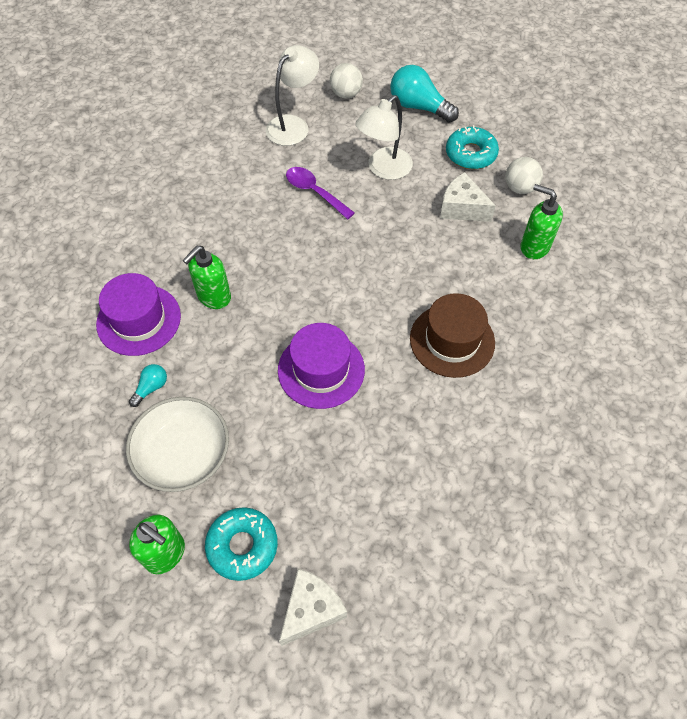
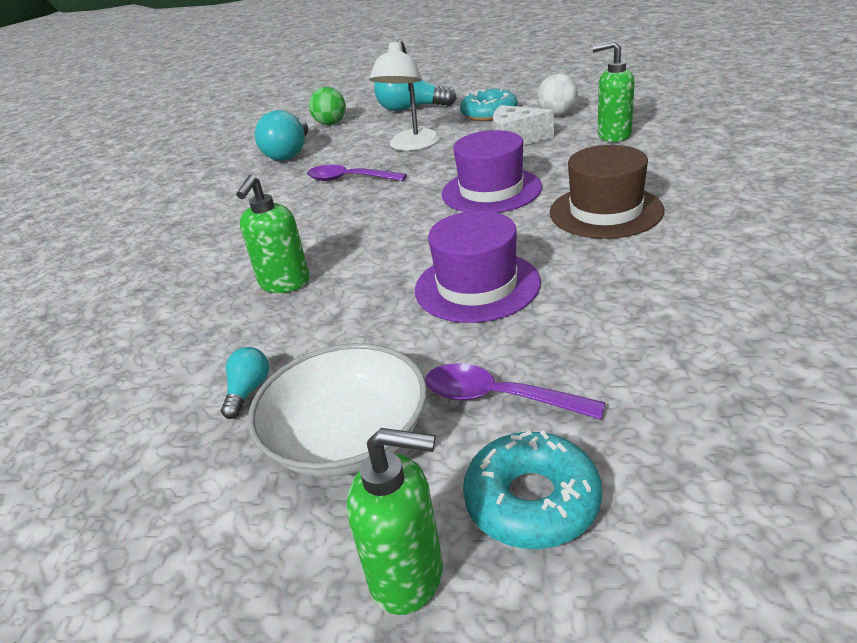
camera: 20 degrees left, 25 degrees down
(139, 320) = (189, 338): purple hat -> purple hat (491, 190)
(271, 471) = (498, 398): none -> purple spoon
(293, 125) = (289, 153): white lamp -> turquoise light bulb
(311, 609) = (721, 528): white cheese -> none
(346, 94) = (331, 123): white ball -> green ball

